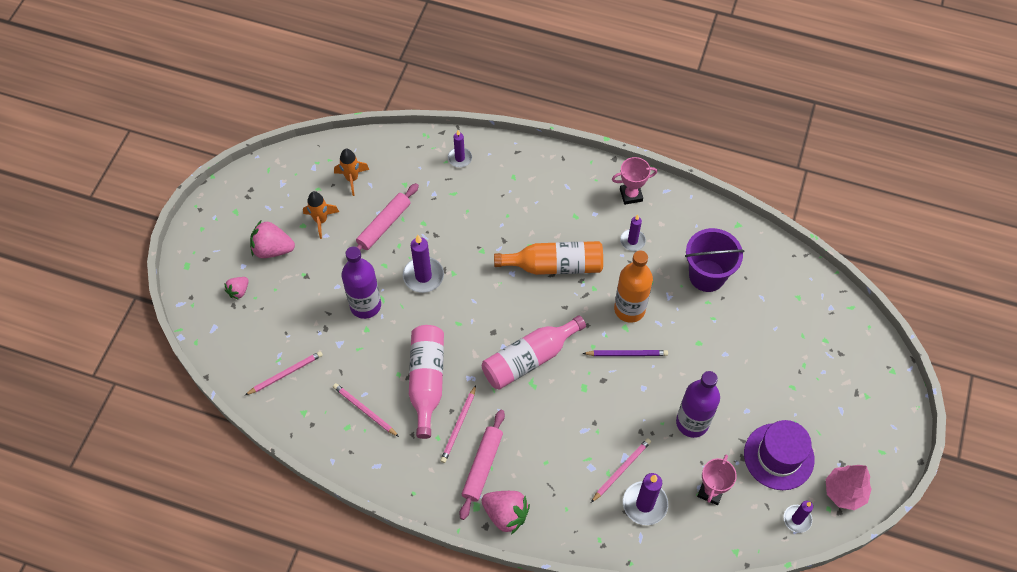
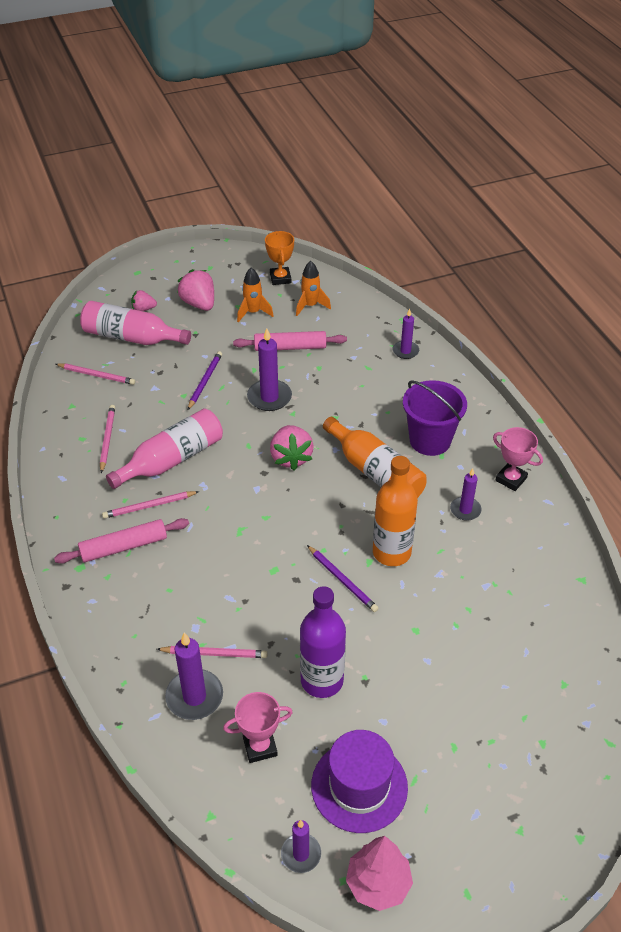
camera: 50 degrees right, 15 degrees down
(300, 175) = (280, 278): none -> orange trophy
(365, 305) = (205, 381): purple bottle -> purple pencil
(506, 514) = (89, 593): pink strawberry -> pink strawberry (291, 458)
(529, 359) = (262, 512): pink bottle -> pink bottle (131, 337)
(707, 275) = (496, 590): purple bucket -> purple bucket (430, 440)

